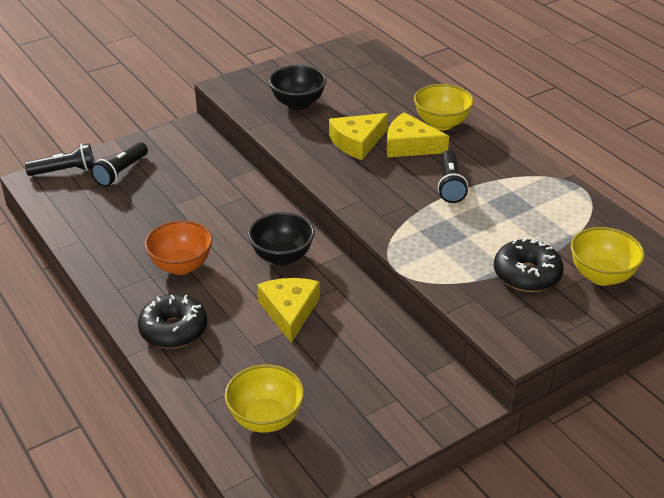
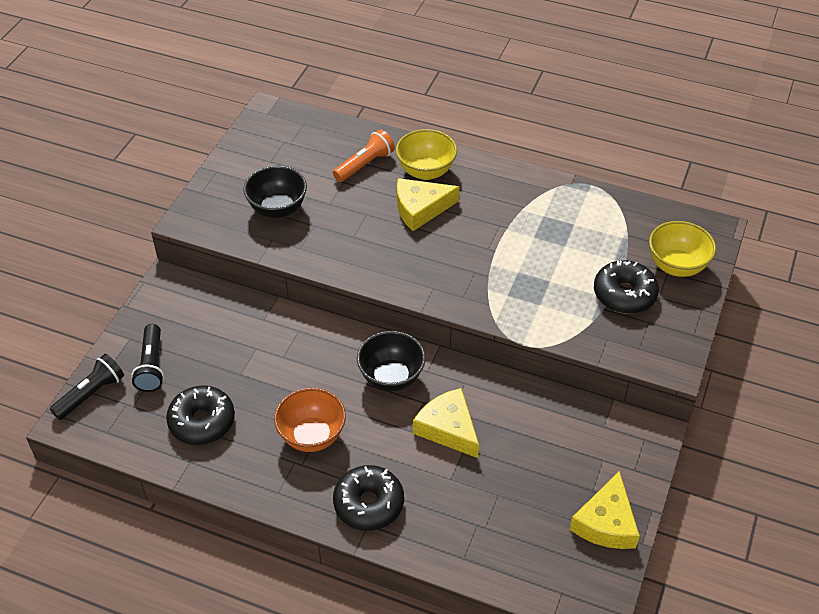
camera: 35 degrees left, 10 degrees up
(116, 220) = (202, 422): none -> black donut
(266, 419) = (523, 540): yellow bowl -> none
(357, 142) = (372, 227): yellow cheese -> yellow cheese (606, 522)
(396, 102) = (365, 165): none -> orange flashlight
(450, 185) = (490, 235): black flashlight -> none

